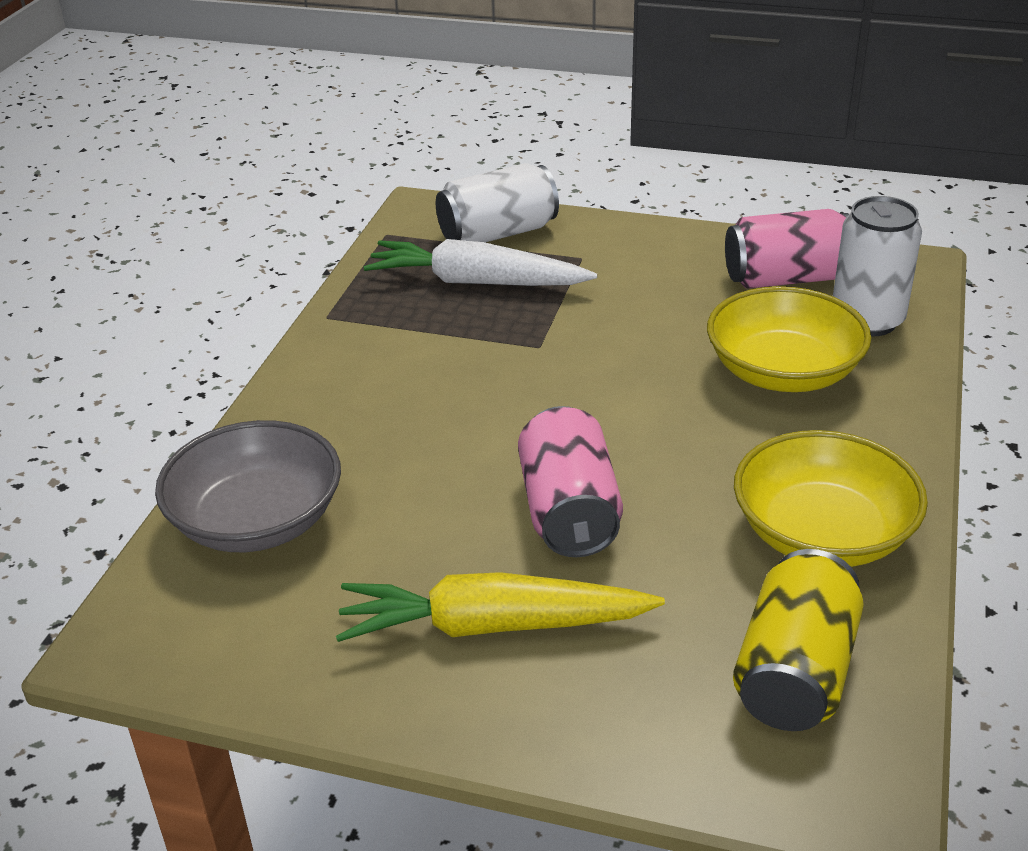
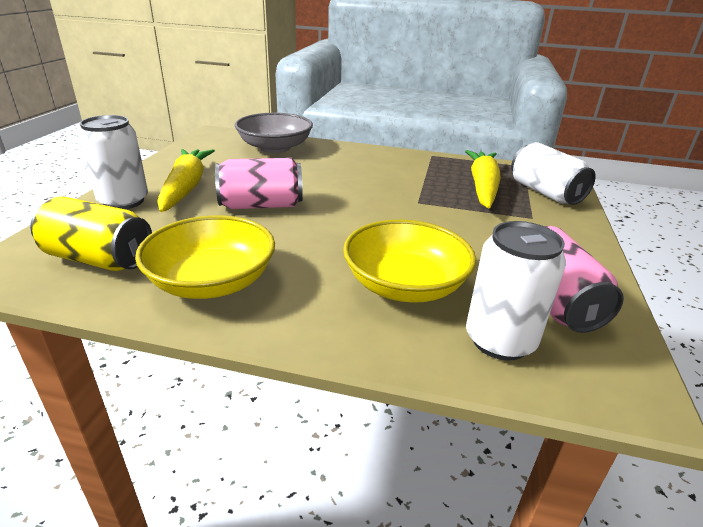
camera: 85 degrees right, 5 degrees down
(476, 282) = (482, 186): white carrot -> yellow carrot
(570, 707) = (123, 201): none -> white can

